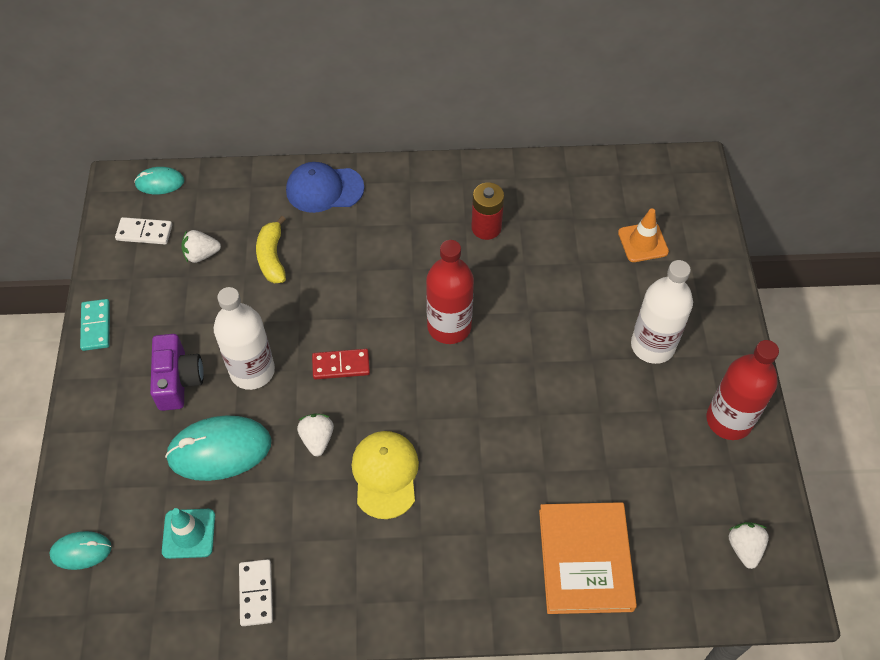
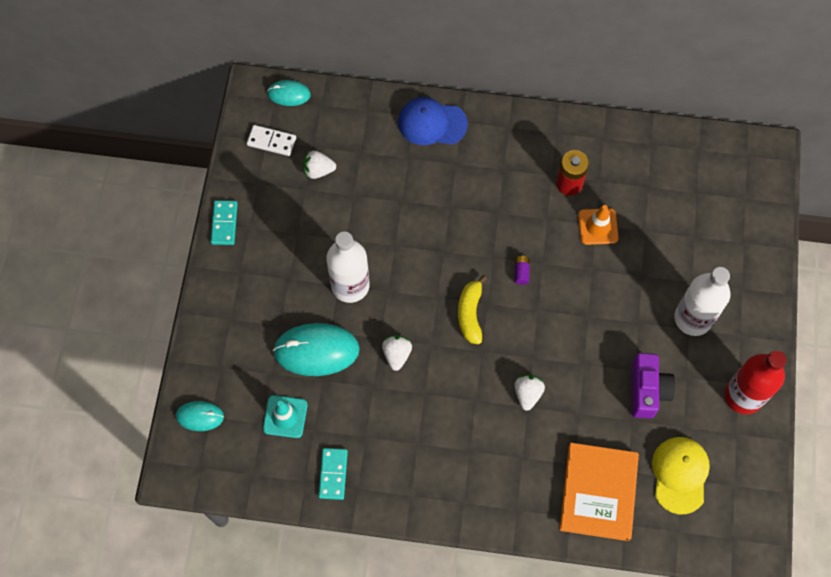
camera: 10 degrees right, 10 degrees up
(178, 380) = (288, 284): purple camera -> purple camera (647, 390)
(256, 593) = (333, 474): white domino -> turquoise domino
(272, 257) = (378, 183): yellow banana -> yellow banana (470, 314)
(341, 365) = (424, 293): red domino -> none
(385, 474) = (448, 394): yellow cap -> yellow cap (680, 475)
(449, 326) = (521, 272): red bottle -> purple battery
(643, 242) = (705, 220): orange traffic cone -> orange traffic cone (598, 226)
(744, 548) = (730, 505): white strawberry -> white strawberry (527, 394)

